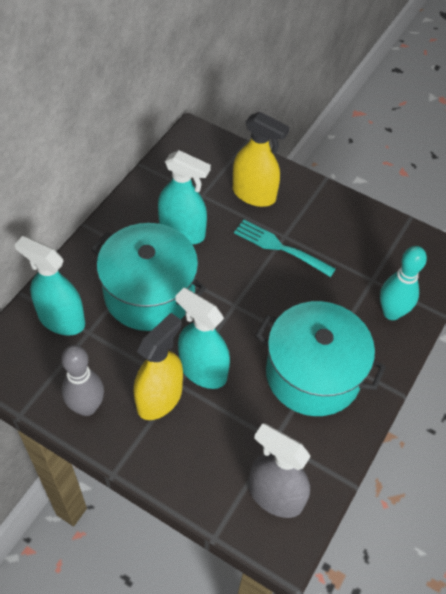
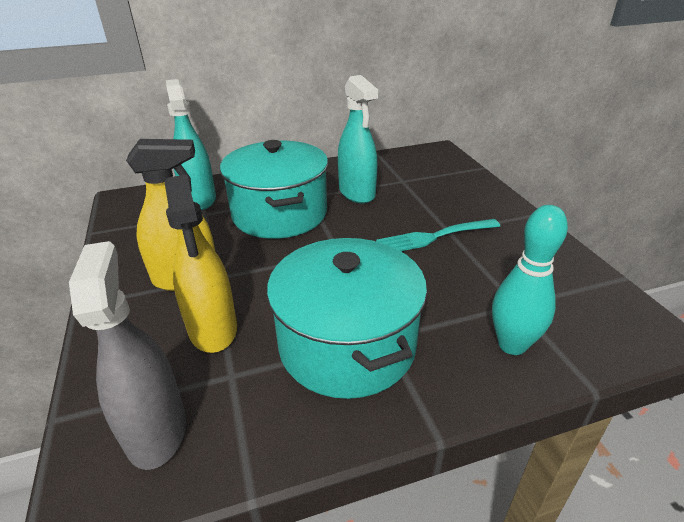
camera: 45 degrees right, 20 degrees down
(87, 407) = (132, 252): grey bowling pin -> none
(202, 370) = (247, 280): turquoise spray bottle -> none
(254, 194) = (450, 196): yellow spray bottle -> yellow spray bottle (213, 329)
(281, 247) = (435, 236): turquoise fork -> turquoise fork turned 90 degrees counterclockwise

